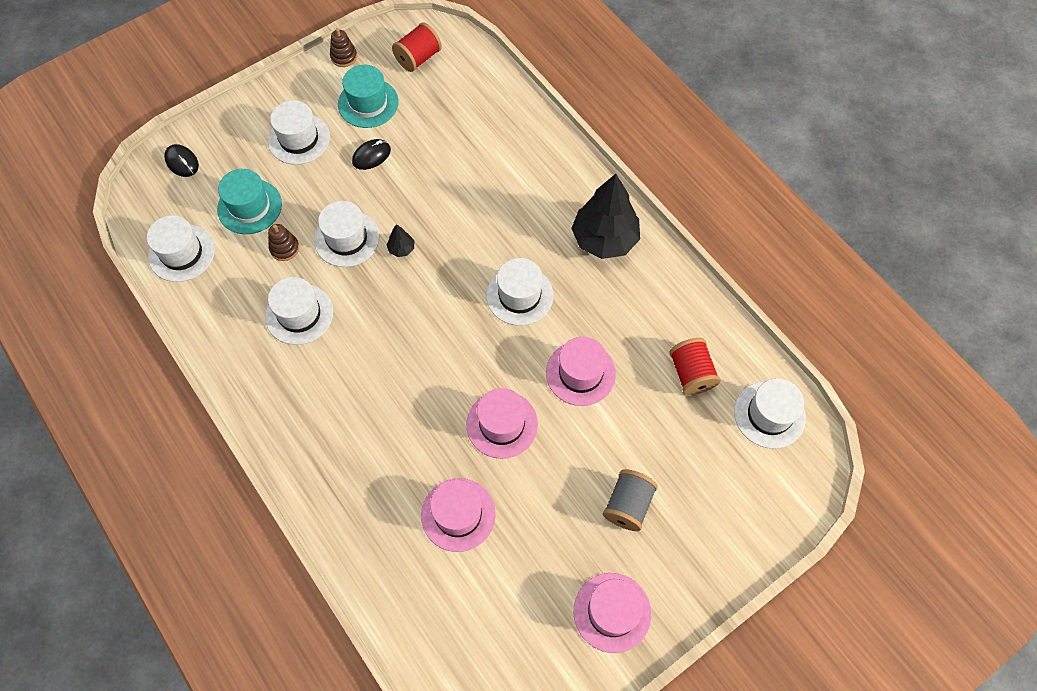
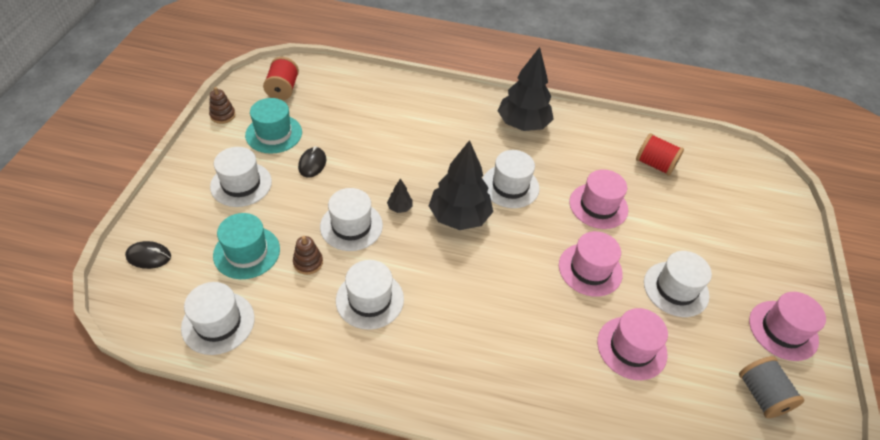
camera: 45 degrees left, 15 degrees down
(442, 293) = (459, 217): none -> black tree
(628, 505) = (713, 260): grey spool -> grey spool (761, 395)
(769, 414) = (716, 159): white hat -> white hat (676, 289)

